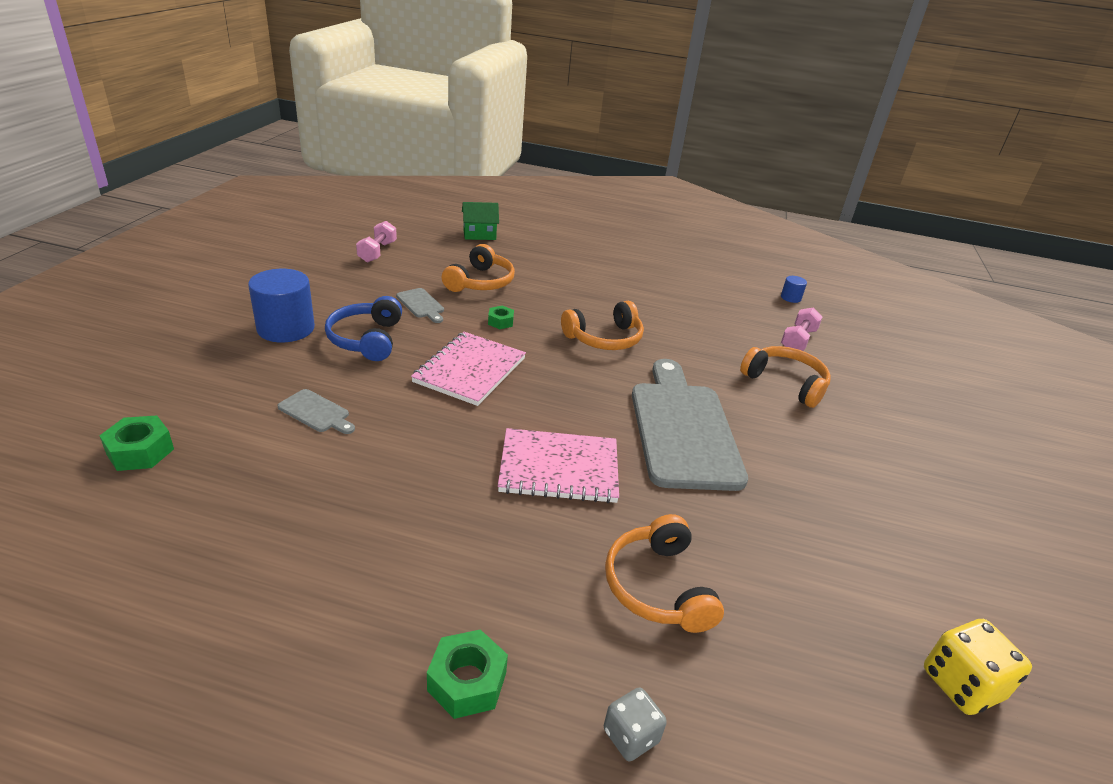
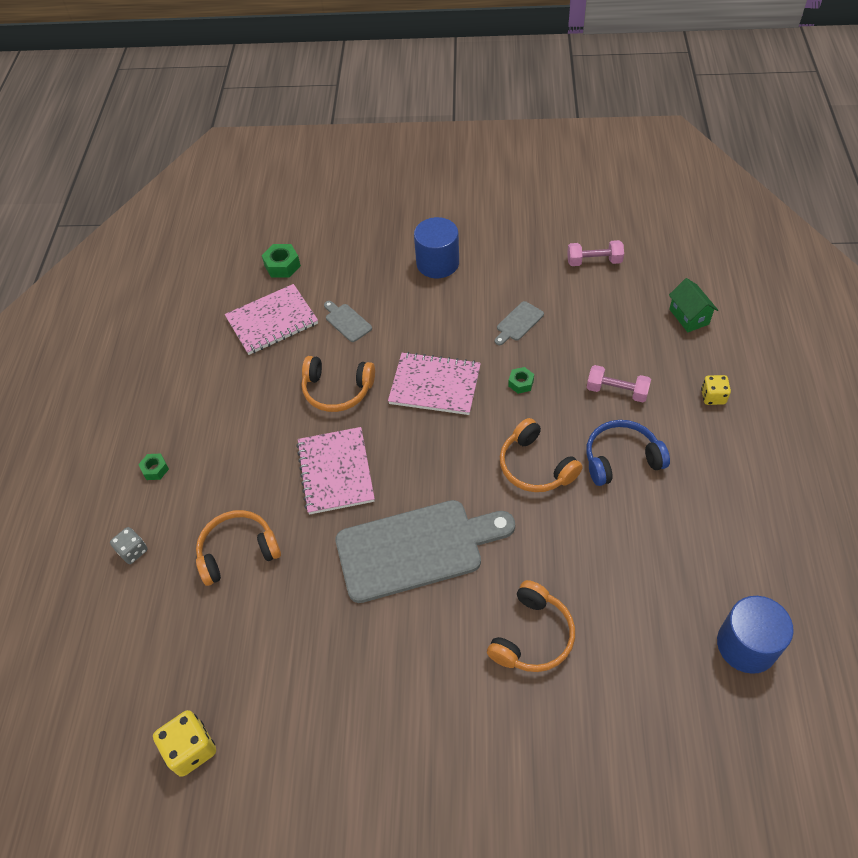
camera: 85 degrees right, 20 degrees up
(248, 482) = (272, 321): none -> pink notebook
(316, 412) = (347, 321): grey cutting board -> grey cutting board turned 120 degrees clockwise
(366, 339) = (447, 311): blue headphones -> blue headphones (621, 458)
(467, 681) = (155, 469): green nut -> green nut, size x0.64
(480, 282) = (585, 348): orange headphones -> orange headphones (337, 390)
(568, 249) = (713, 397): none -> yellow dice
(790, 298) = (746, 645): blue cylinder -> blue cylinder, size x2.18
(798, 340) = (634, 651): pink dumbbell -> pink dumbbell (616, 391)

